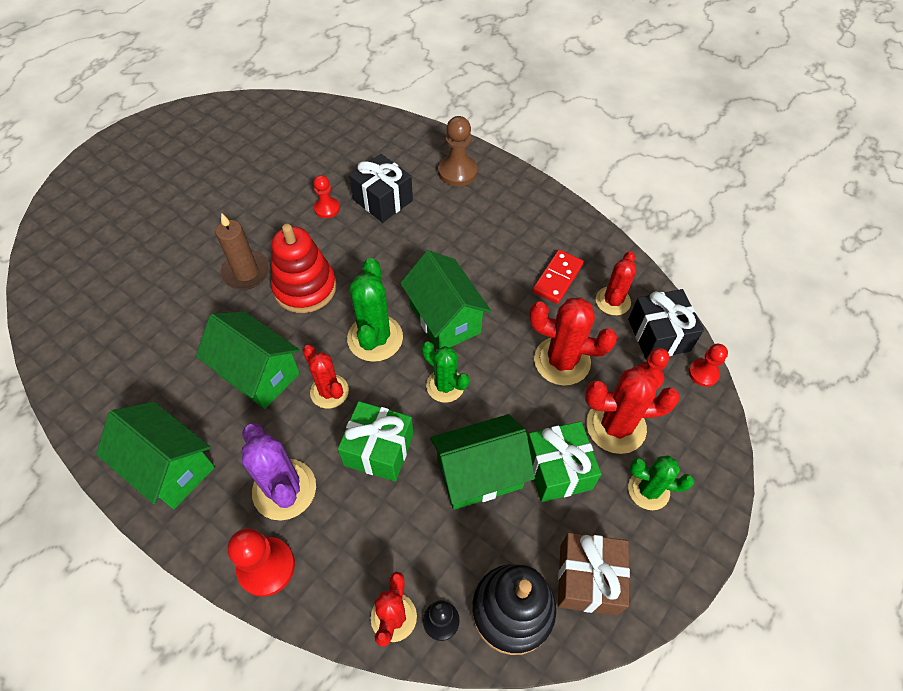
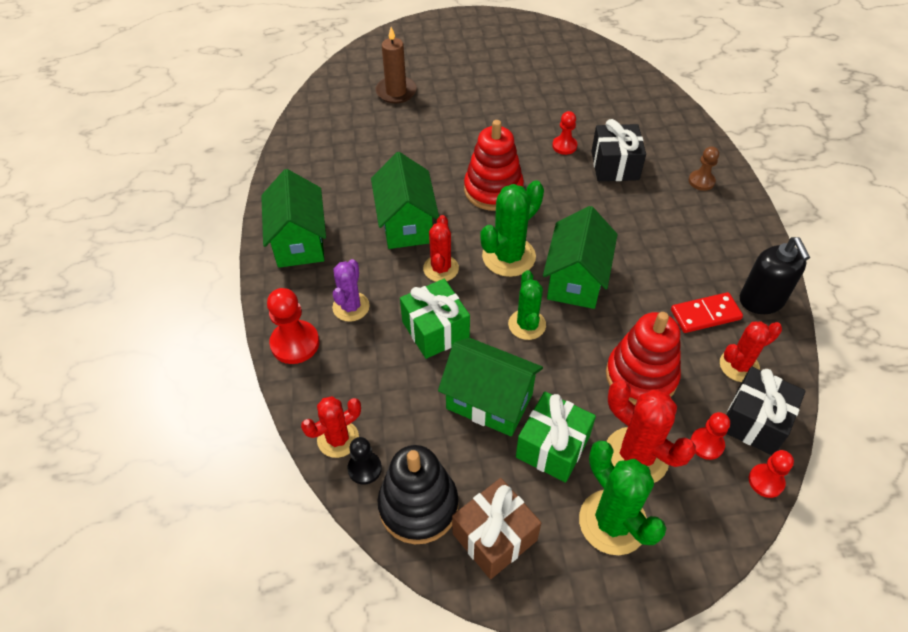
camera: 45 degrees right, 5 degrees down
(246, 272) = (463, 154): brown candle -> brown candle (396, 92)
(284, 489) = (351, 307): purple cactus -> purple cactus, size x0.66
(457, 172) = (701, 181): brown pawn -> brown pawn, size x0.62
(562, 361) = (641, 376): red cactus -> red stacking toy
(581, 240) = (761, 301): none -> black soap dispenser
(648, 490) = (612, 522): green cactus -> green cactus, size x1.52

